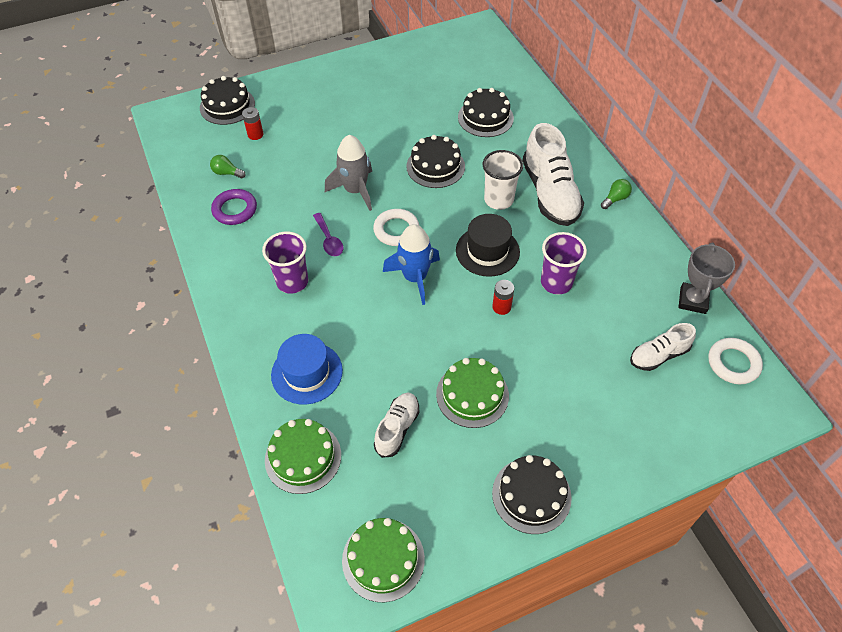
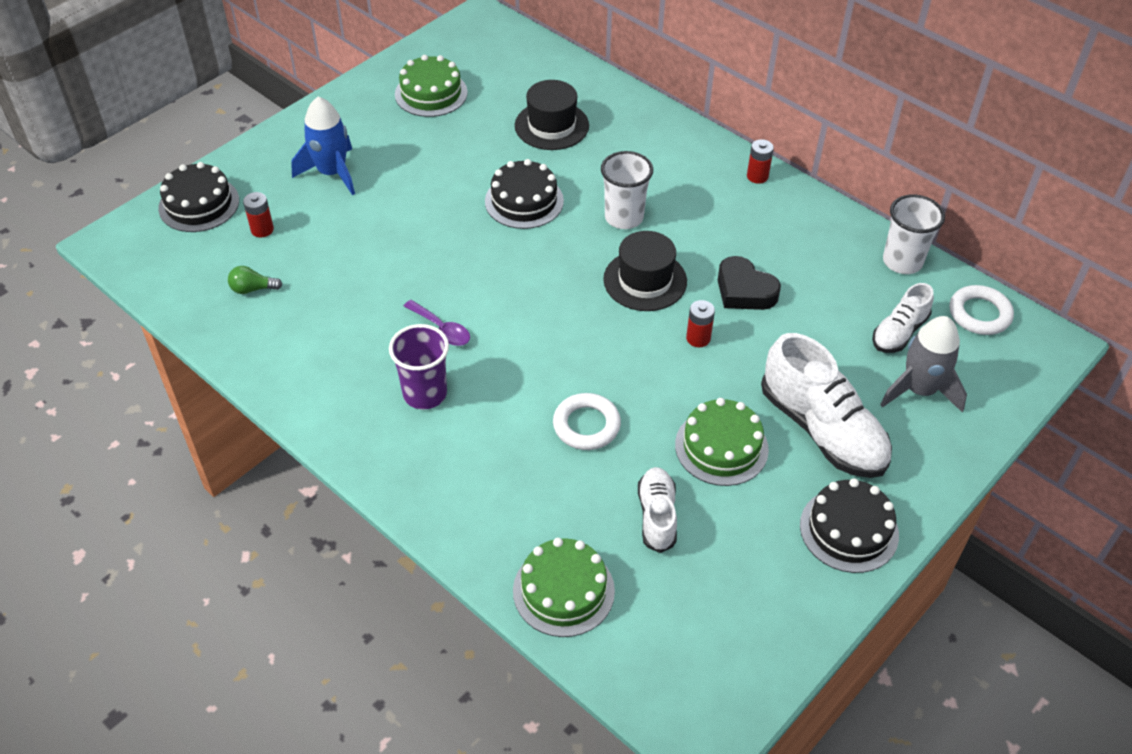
camera: 25 degrees left, 5 degrees down
(235, 210) = (292, 331): purple ring -> none
(307, 373) = (509, 493): blue hat -> none
(355, 190) = (440, 260): grey rocket -> grey rocket (920, 390)
(383, 559) = (726, 664): green cake -> green cake (431, 93)
(396, 230) = (520, 291): white ring -> white ring (586, 425)
(415, 277) = (576, 338): blue rocket -> blue rocket (332, 173)
(485, 117) = (551, 126): black cake -> black hat
(550, 193) = (680, 192): white shoe -> white shoe (822, 430)
(556, 282) = (744, 290): purple cup -> black heart
(615, 199) = (757, 176): green light bulb -> red battery
(693, 300) = (902, 262): grey trophy -> white cup

